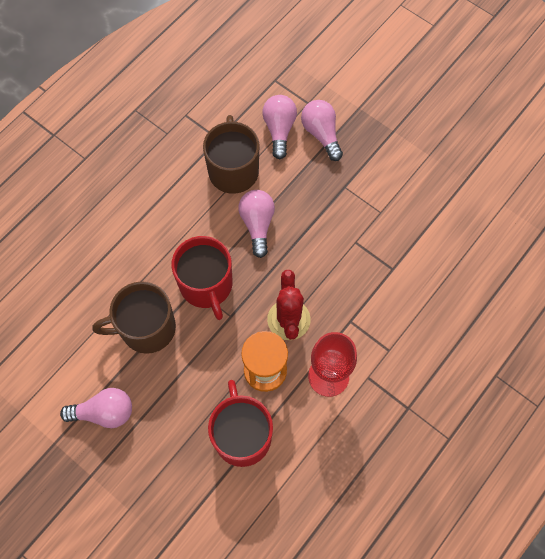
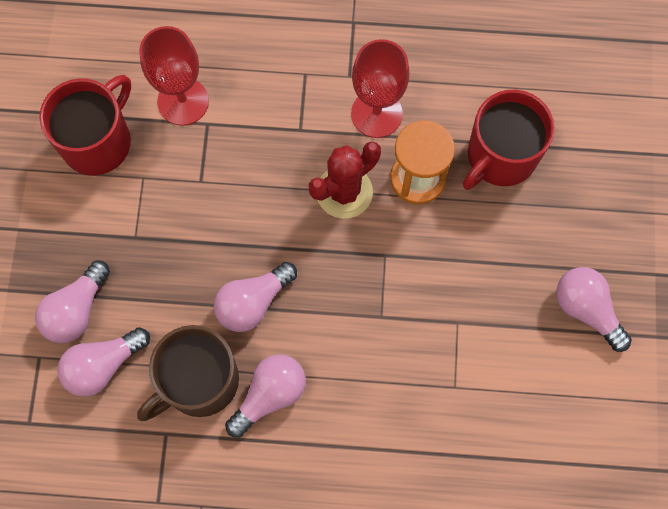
camera: 125 degrees left, 5 degrees up
(146, 328) = (466, 335): brown mug -> none
(197, 200) = (270, 395): none -> pink light bulb
(206, 285) = (369, 306): red mug -> red mug (98, 141)
(418, 264) = (183, 101): none -> red goblet

